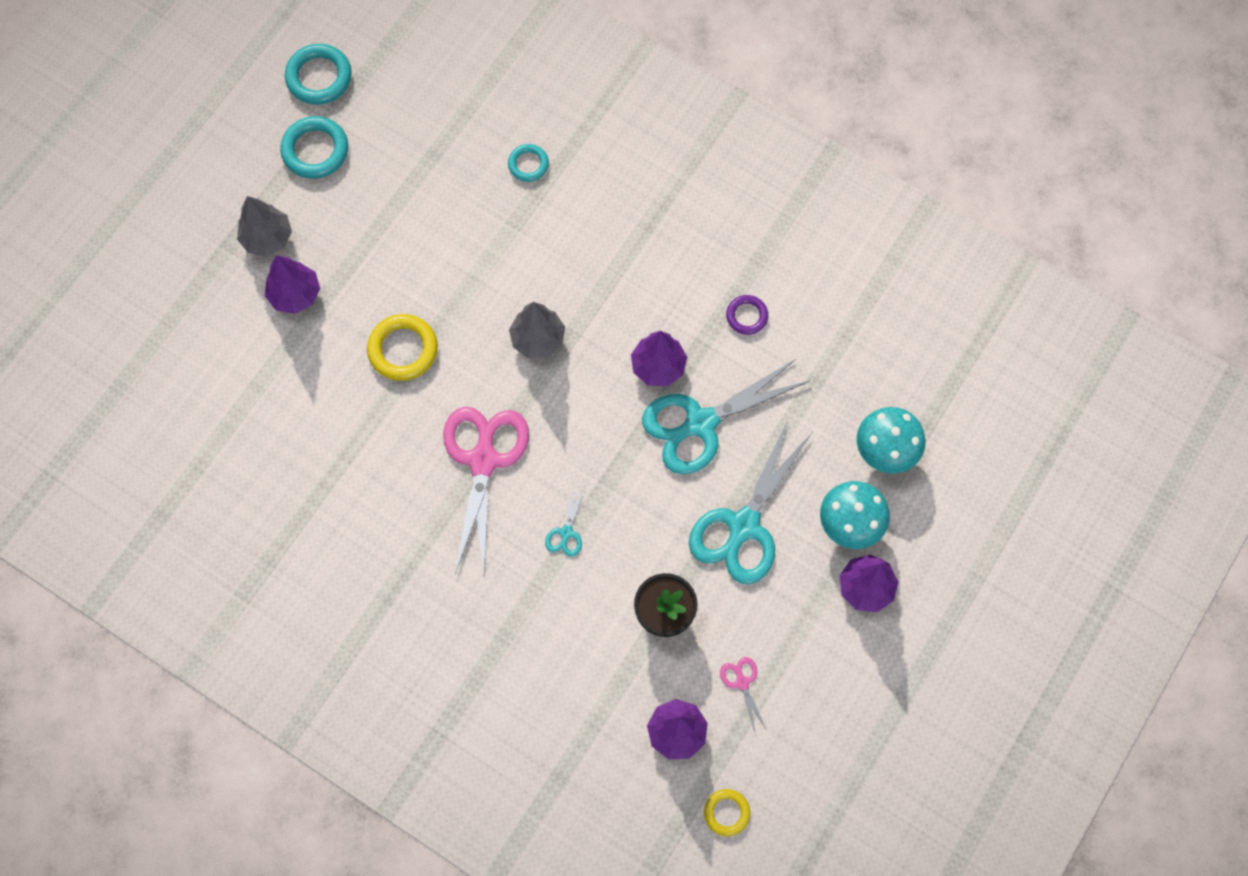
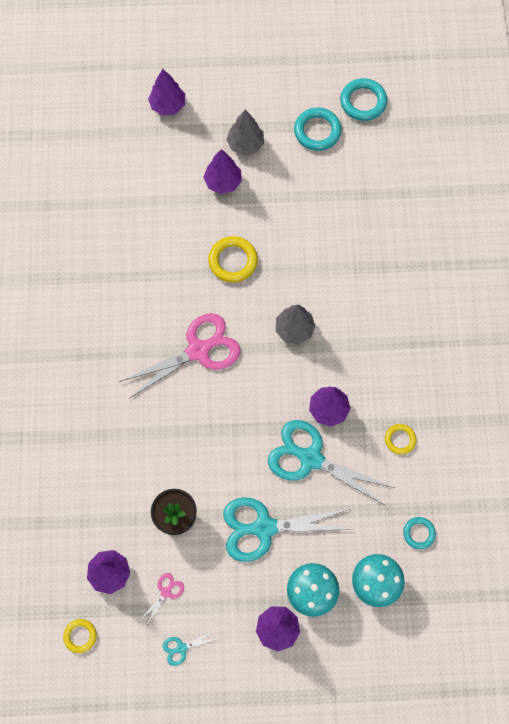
camera: 55 degrees right, 0 degrees up
(144, 290) = (168, 105): none -> purple tree
(528, 164) = (399, 249): turquoise ring -> turquoise ring (419, 533)
(566, 533) = (187, 427): turquoise scissors -> turquoise scissors (181, 648)
(746, 316) = (400, 439): purple ring -> yellow ring

